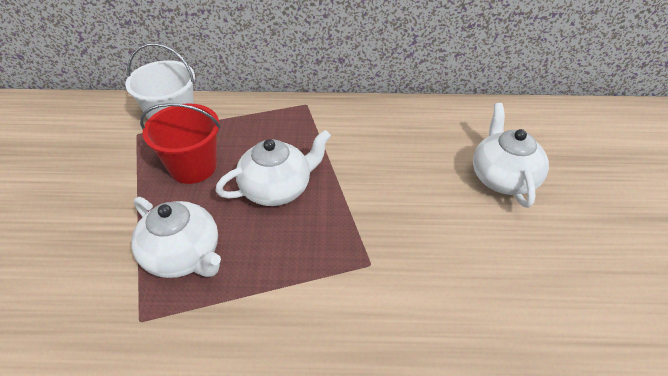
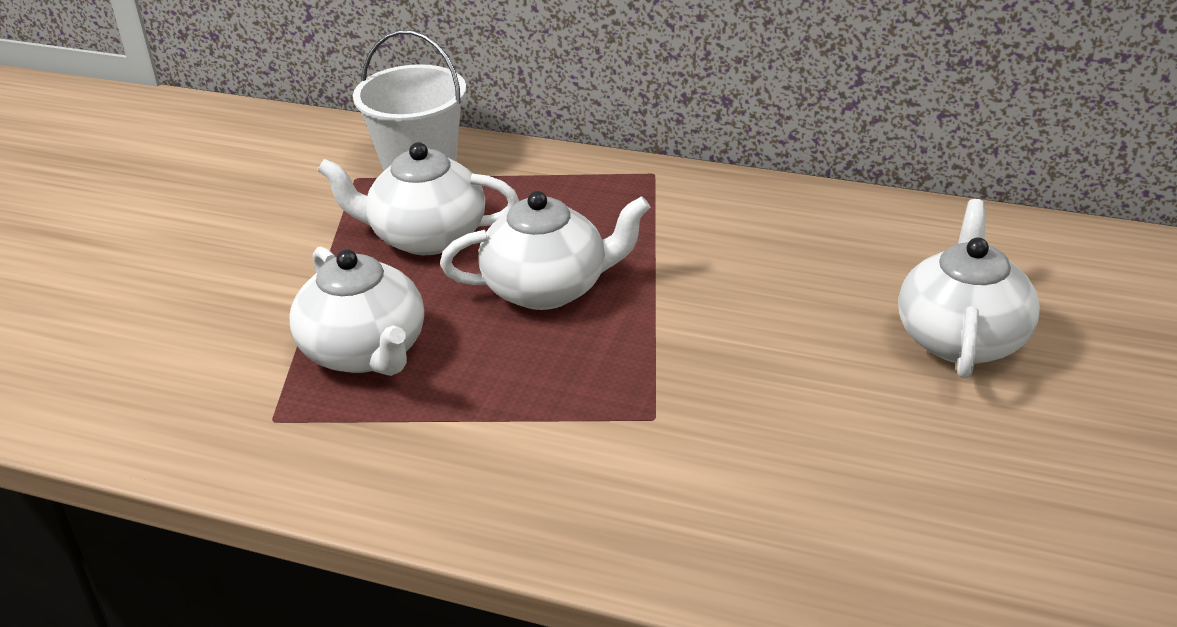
camera: 20 degrees right, 10 degrees down
(193, 166) = (426, 237): red bucket -> white teapot

